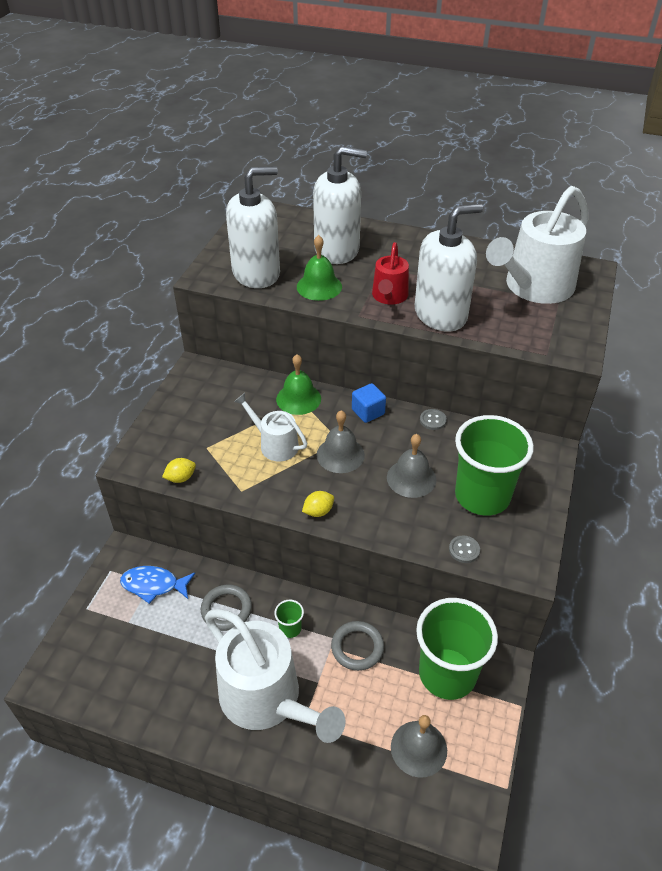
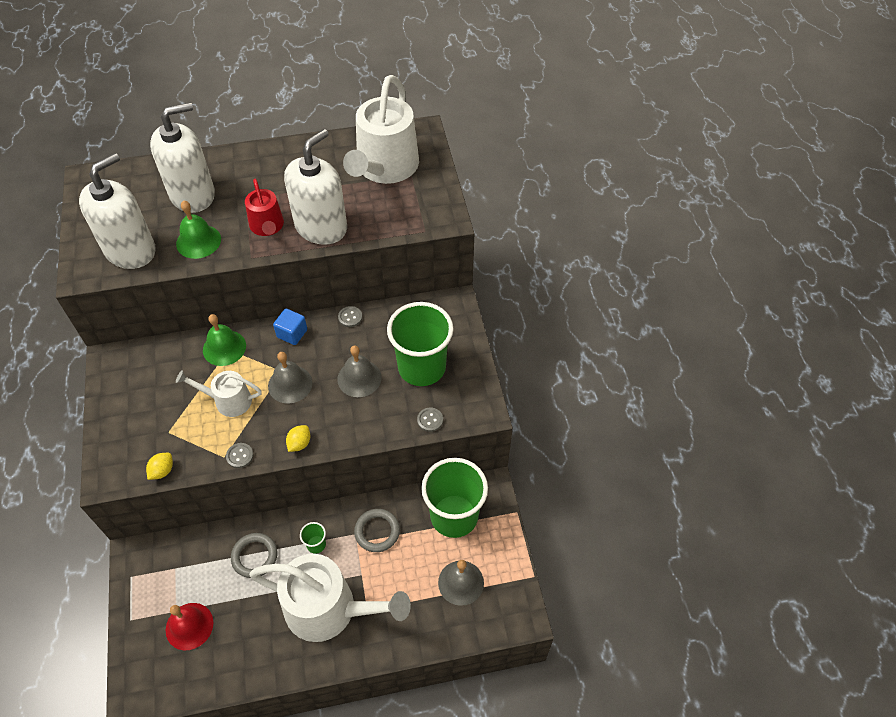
camera: 30 degrees left, 10 degrees up
(131, 642) = (189, 626): none -> red bell
(154, 585) = (179, 569): blue fish -> none
(256, 497) = (240, 456): none -> grey button

